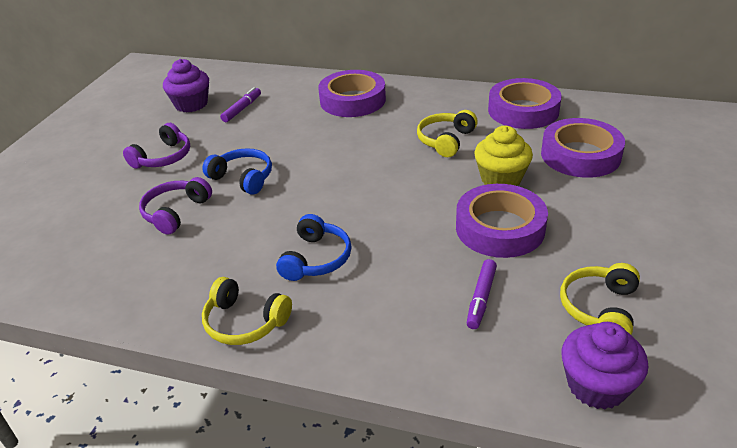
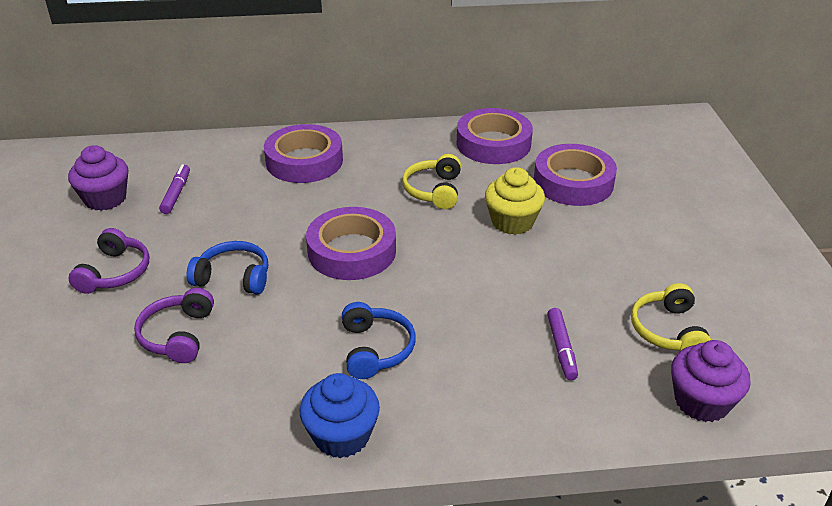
camera: 25 degrees left, 0 degrees up
(244, 322) = (341, 436): yellow headphones -> blue cupcake
(500, 228) = (539, 274): purple tape -> purple tape (352, 251)

